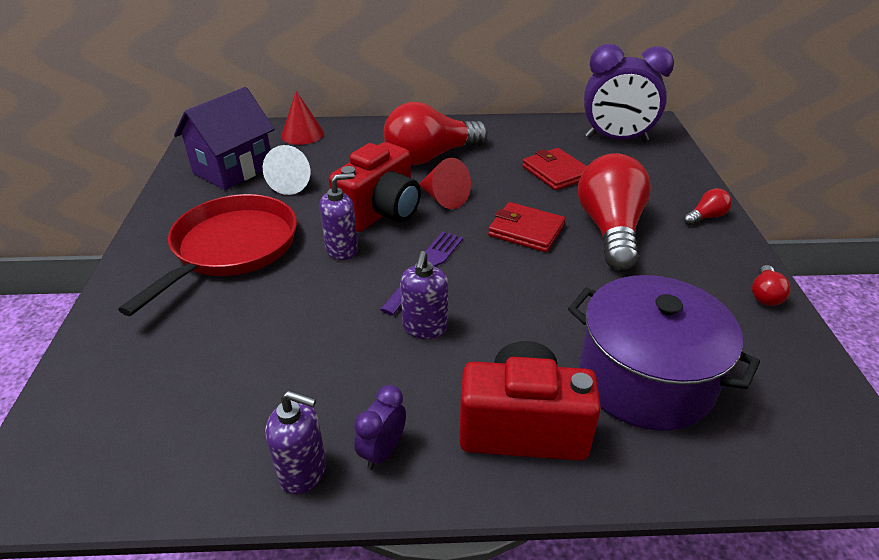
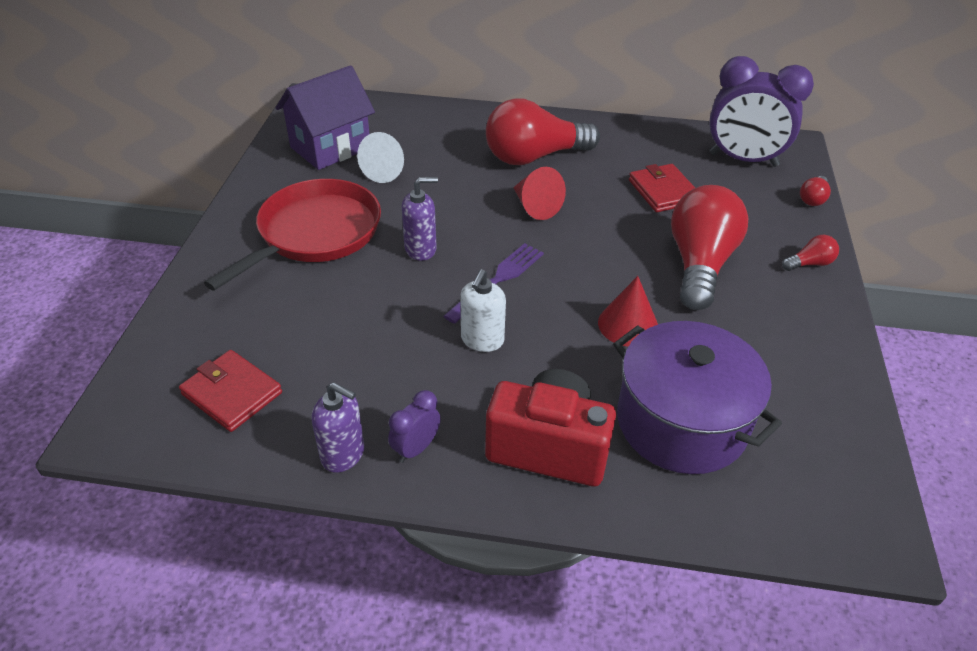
camera: 10 degrees right, 5 degrees up
(302, 134) = (407, 115): red cone -> red cone (628, 325)
(381, 212) = (467, 214): red camera -> none
(425, 327) = (482, 340): purple soap dispenser -> white soap dispenser
(526, 230) = (611, 253): red wallet -> red wallet (232, 393)
(765, 295) = (838, 357): red light bulb -> red light bulb (813, 199)

